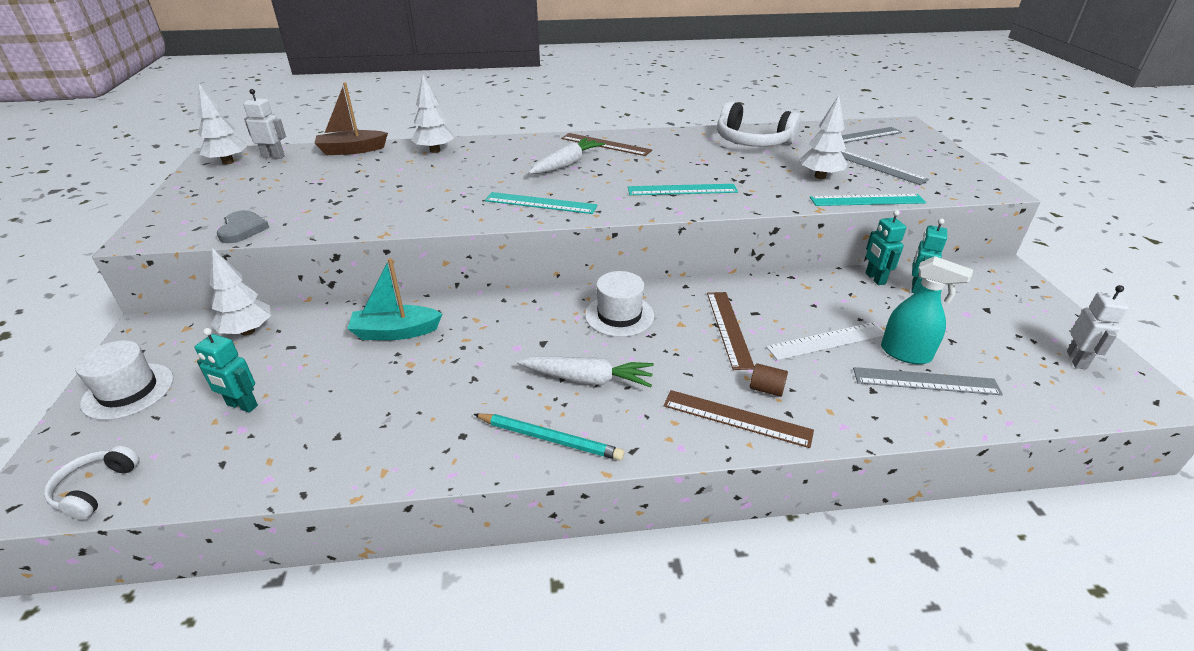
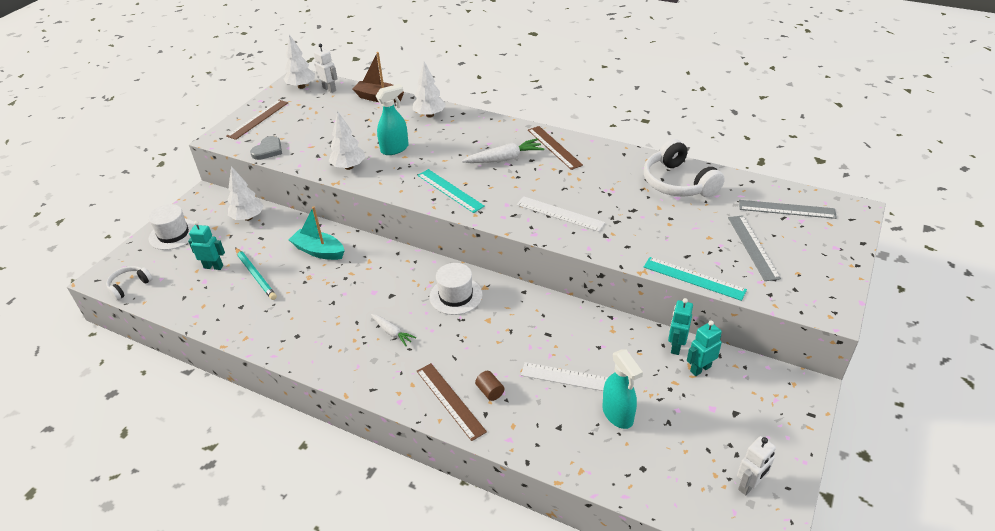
camera: 35 degrees right, 5 degrees up
(242, 405) = (213, 266): turquoise robot -> turquoise robot turned 135 degrees clockwise
(427, 186) = (395, 149): none -> turquoise spray bottle
(549, 439) = (336, 360): turquoise pencil -> turquoise pencil (255, 275)
(587, 379) = (392, 332): white carrot -> white carrot, size x0.61
(682, 190) = (560, 214): turquoise ruler -> white ruler
(729, 328) = (516, 338): brown ruler -> brown ruler (258, 119)
(820, 176) = (686, 240): white tree -> white tree (349, 167)
(925, 381) = (604, 440): grey ruler -> none

